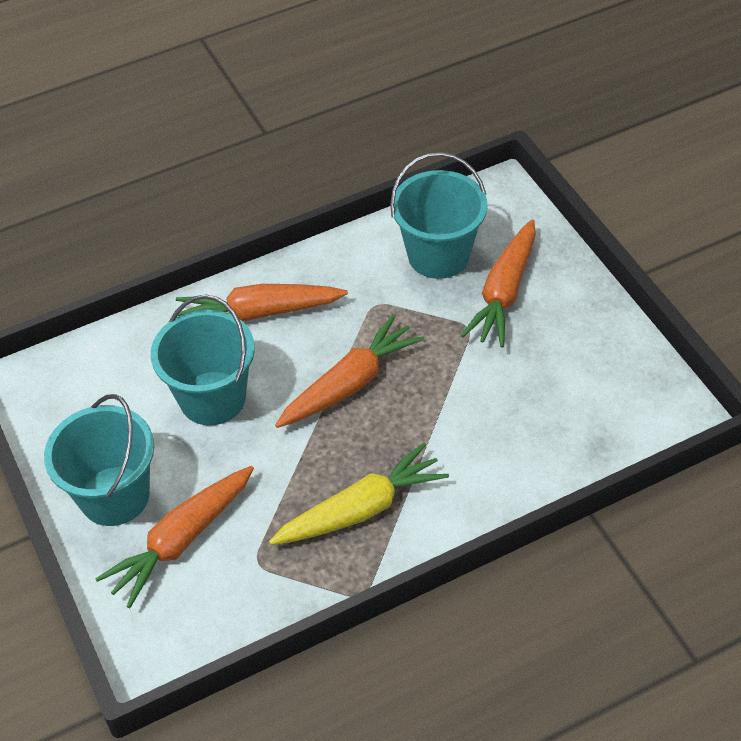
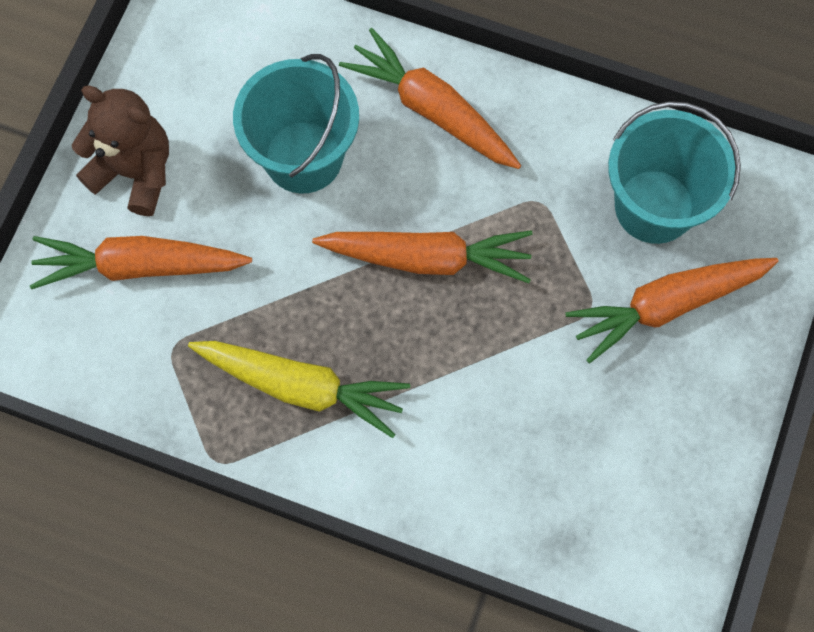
camera: 45 degrees right, 20 degrees up
(114, 496) = (135, 172): turquoise bucket -> brown teddy bear

